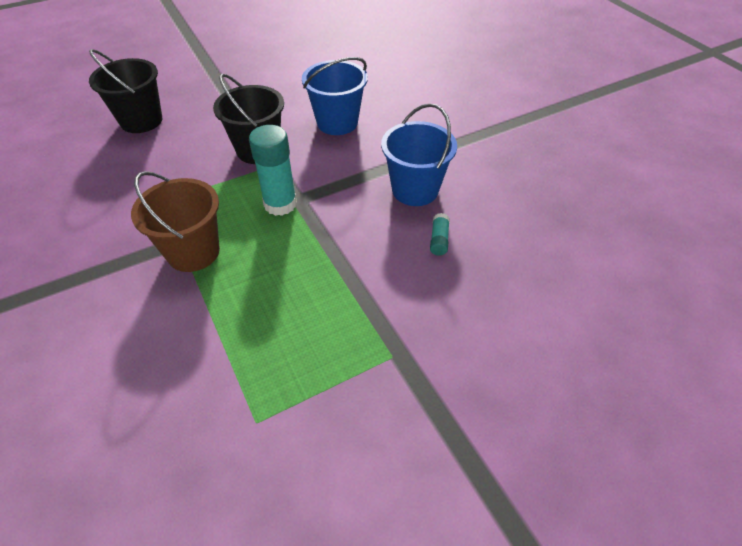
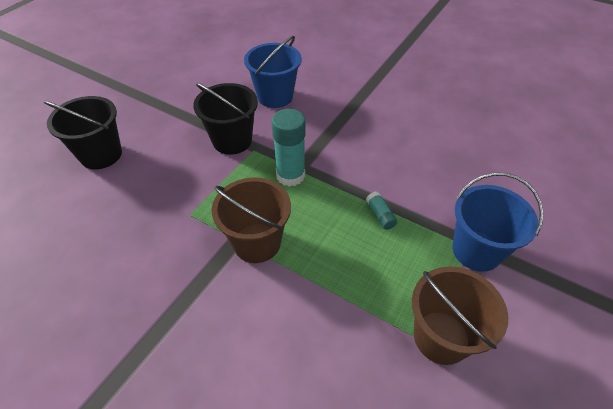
camera: 30 degrees left, 0 degrees up
(275, 426) = (441, 337): none -> brown bucket
(415, 190) = (377, 125): blue bucket -> blue bucket (476, 250)
(439, 240) = (425, 154): turquoise glue stick -> turquoise glue stick (380, 215)

